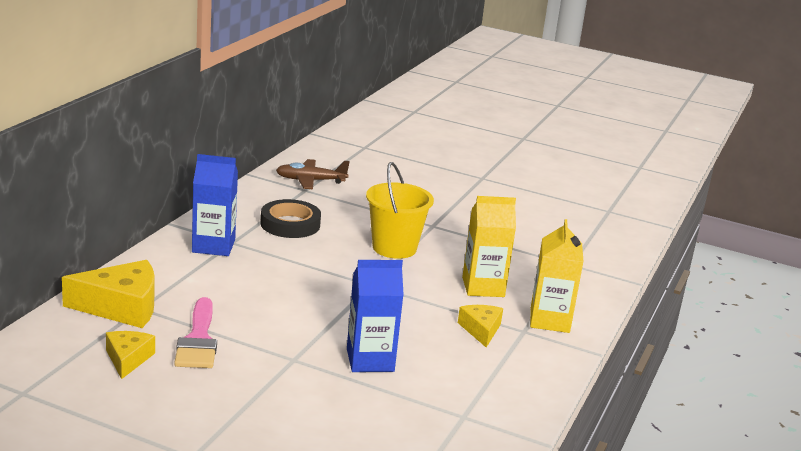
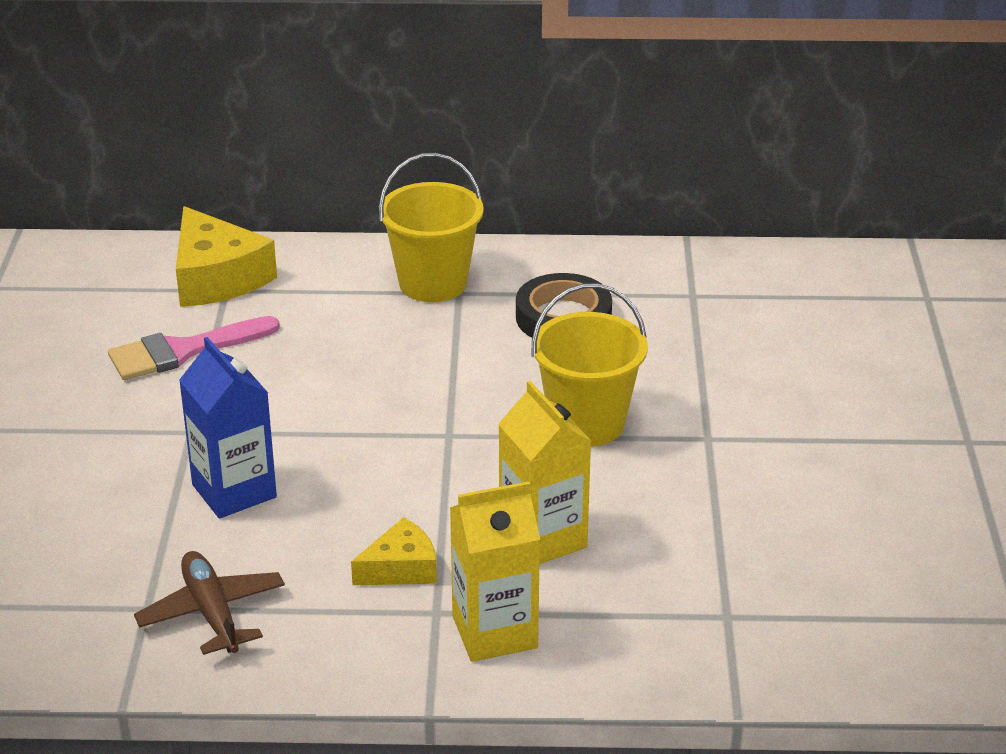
camera: 70 degrees right, 10 degrees up
(128, 359) = (104, 322): yellow cheese -> none
(213, 246) = (433, 283): blue carton -> yellow bucket
(310, 181) = (730, 290): brown plane -> brown plane (212, 613)

